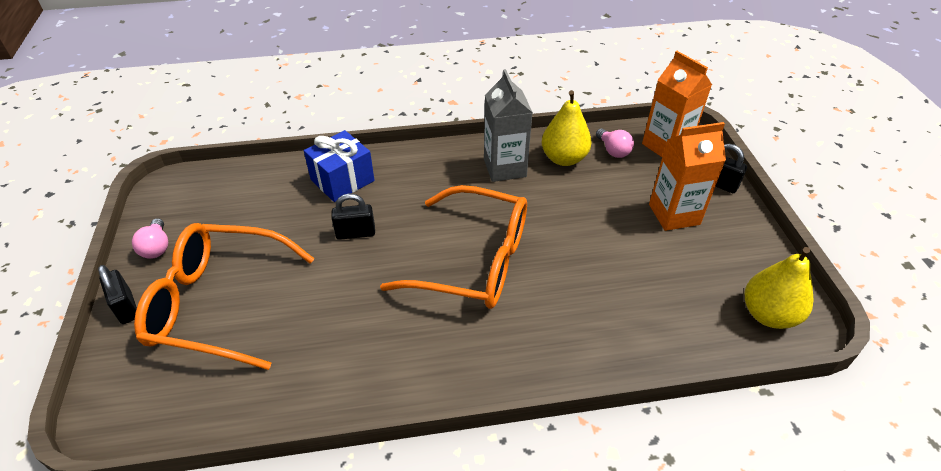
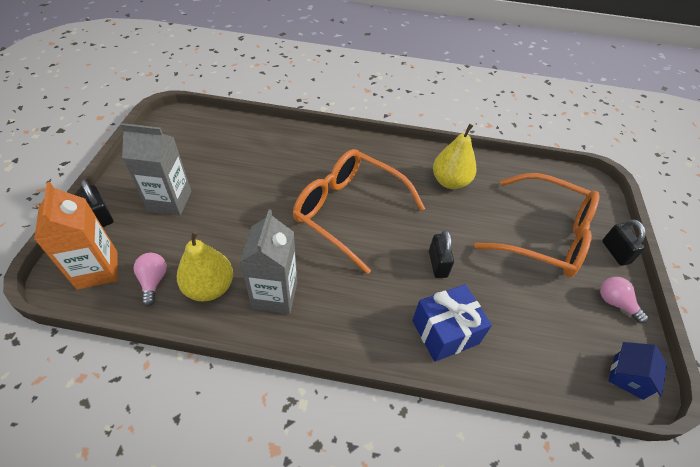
camera: 165 degrees left, 5 degrees up
(156, 247) = (615, 303): pink light bulb -> pink light bulb turned 45 degrees counterclockwise
(174, 190) = (628, 376): none -> blue house
(355, 233) = (437, 264): black padlock -> black padlock turned 75 degrees clockwise
(674, 214) = (170, 201): orange carton -> grey carton
(768, 314) = (186, 128): yellow pear -> yellow pear (450, 182)

